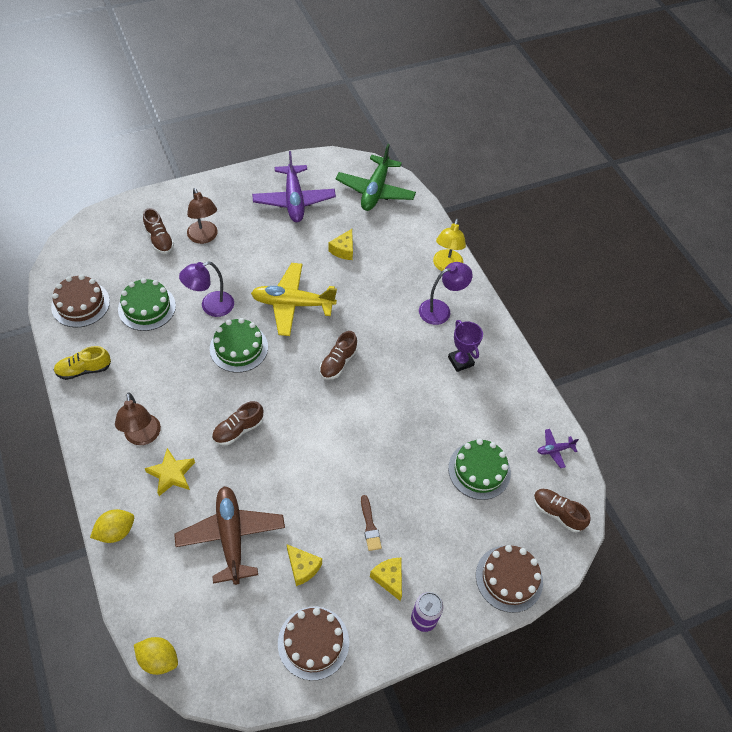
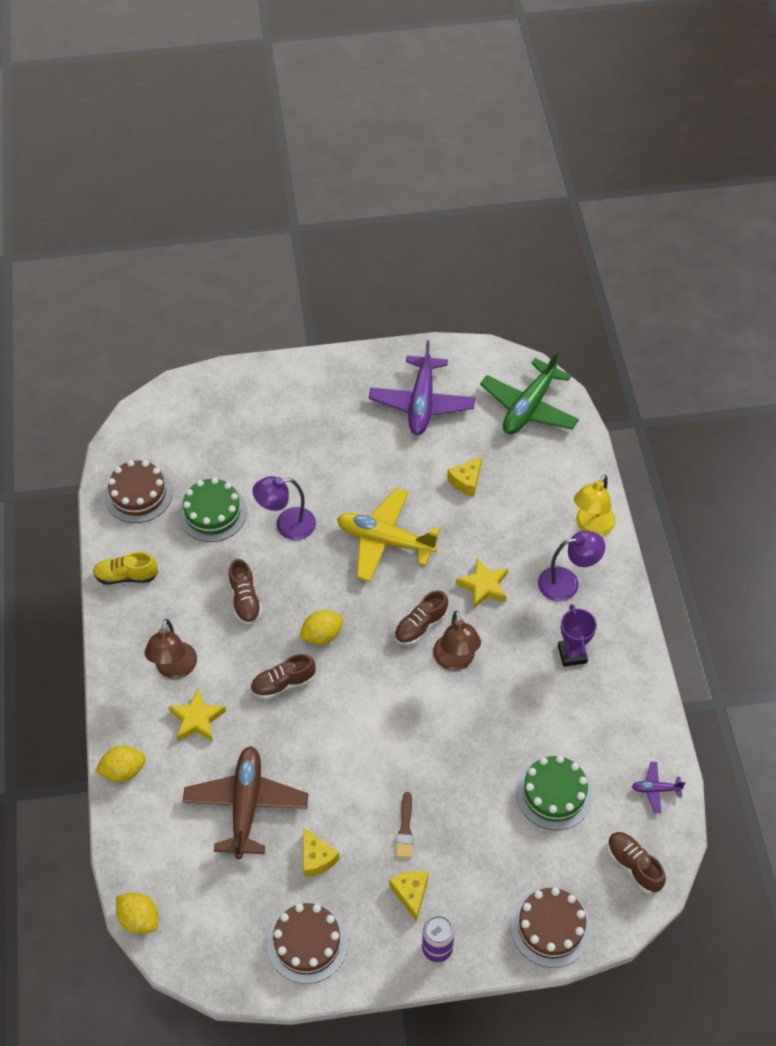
camera: 20 degrees right, 0 degrees up
(159, 239) = (246, 428): brown shoe -> brown shoe (245, 600)
(204, 237) = (300, 434): brown lamp -> brown lamp (455, 661)
(239, 348) = (307, 584): green cake -> none
(260, 385) = (322, 635): none -> yellow lemon
(378, 324) = (483, 586): none -> yellow star

